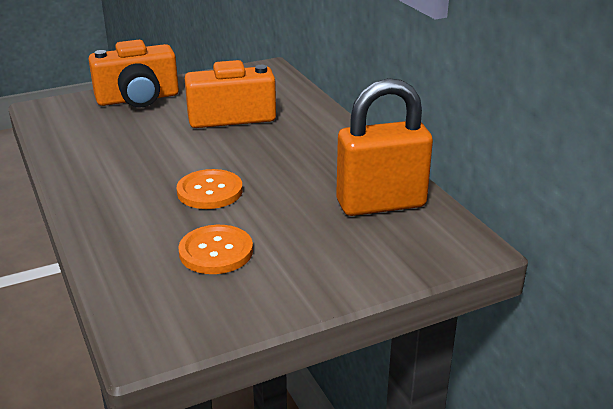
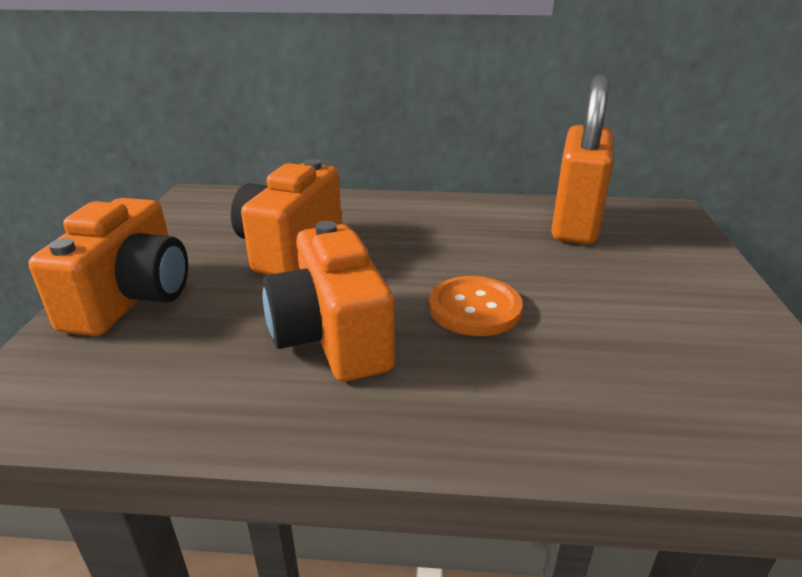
camera: 60 degrees left, 0 degrees up
(144, 158) = (332, 336): none -> orange camera
(216, 251) = (630, 340): orange button -> none

